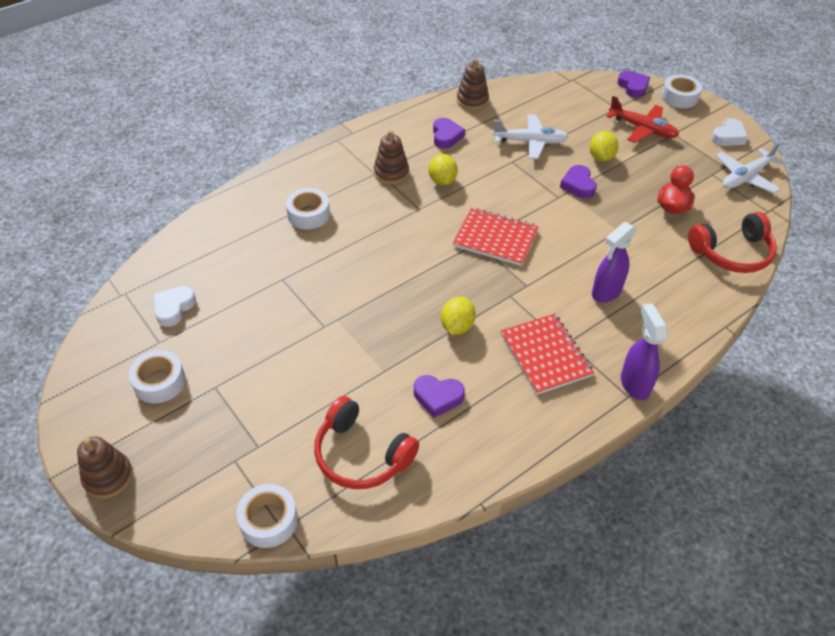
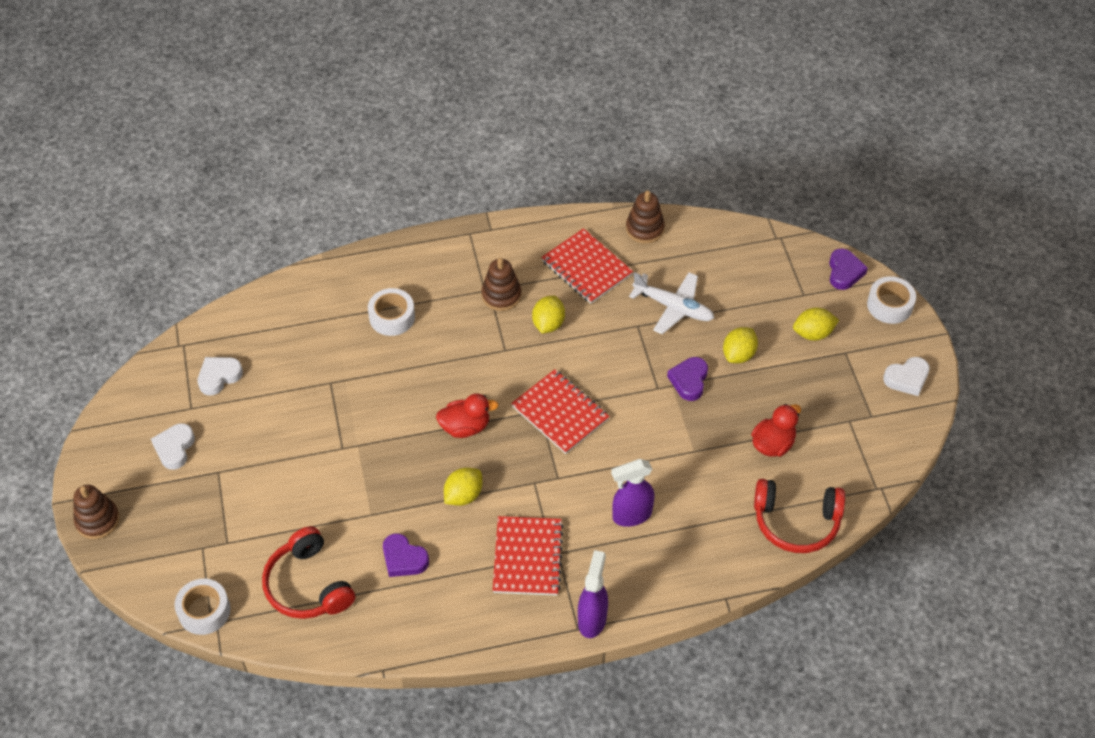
camera: 25 degrees right, 5 degrees up
(159, 382) = (174, 448): white tape -> white heart
(424, 274) = (465, 427): none -> red duck
(446, 136) = (586, 268): purple heart -> red notebook
(642, 129) = (813, 333): red plane -> yellow lemon
(746, 177) = (884, 438): white plane -> none

